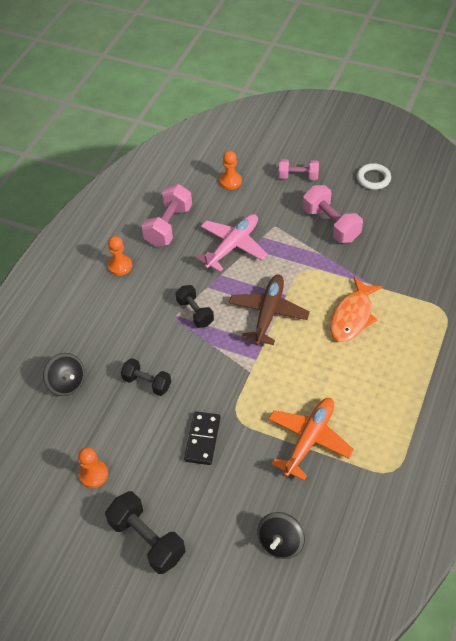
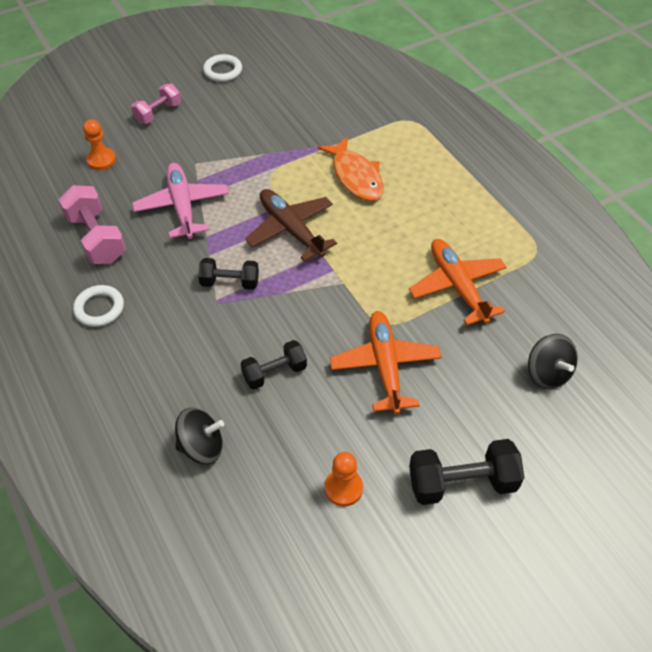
camera: 55 degrees left, 0 degrees up
(120, 266) = (99, 308): orange pawn -> white ring
(202, 439) = (385, 366): black domino -> orange plane
(331, 224) = (240, 127): pink dumbbell -> none

